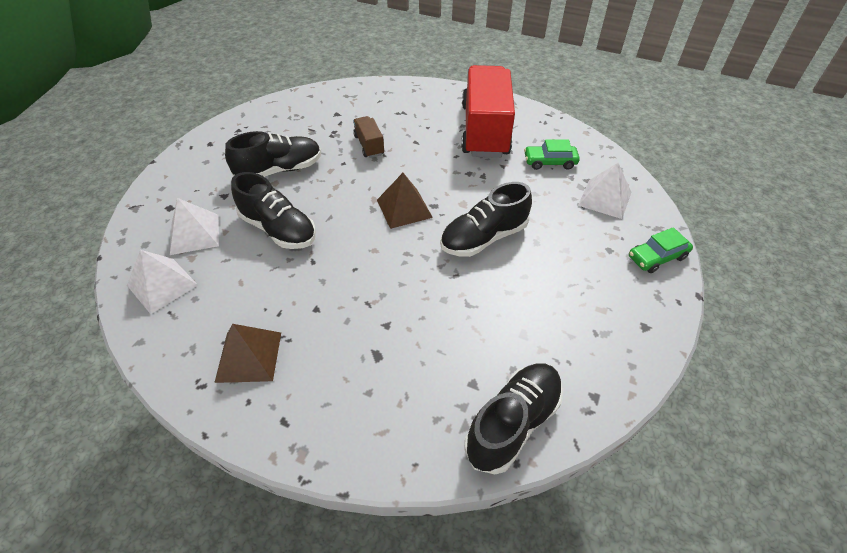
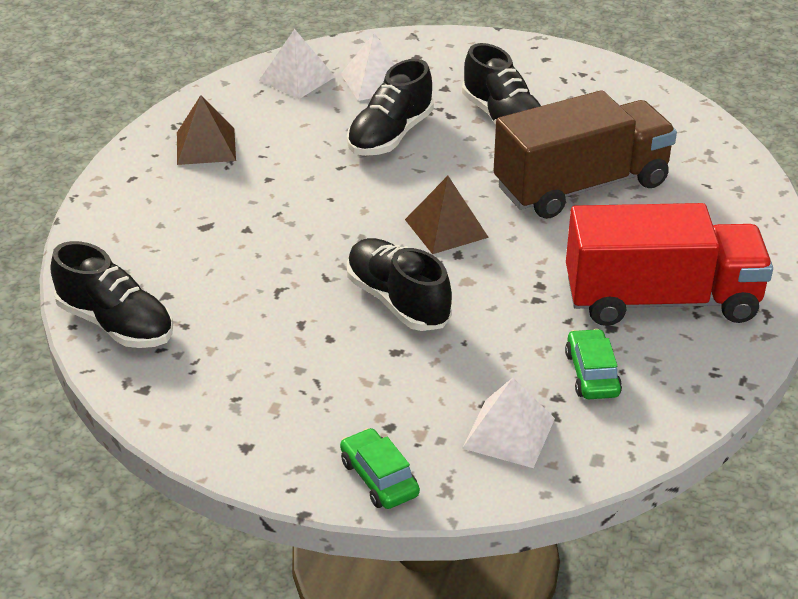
camera: 85 degrees right, 10 degrees down
(369, 145) = (581, 186): brown truck -> brown truck, size x2.31

